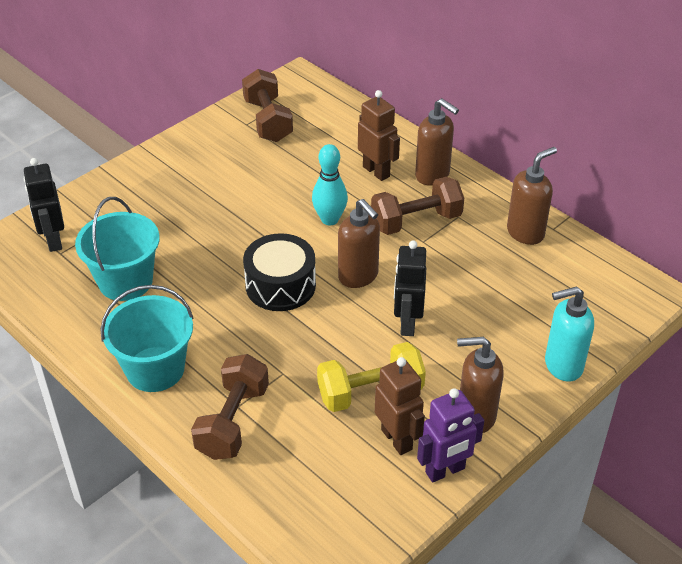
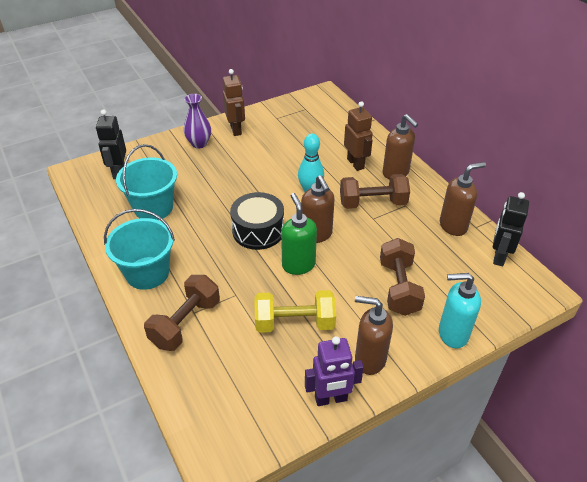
camera: 15 degrees right, 0 degrees up
(151, 180) = (199, 144): none -> purple vase
(268, 121) = (292, 118): brown dumbbell -> brown dumbbell (398, 288)
(349, 319) = (298, 265): none -> green soap dispenser
(397, 439) = (302, 364): brown robot -> brown robot (236, 130)
(407, 323) = (340, 276): black robot -> black robot (499, 256)

